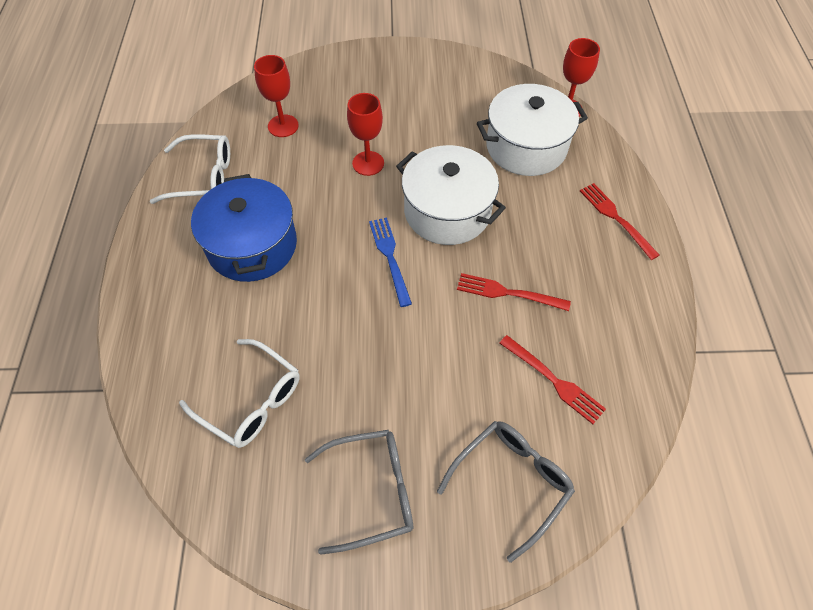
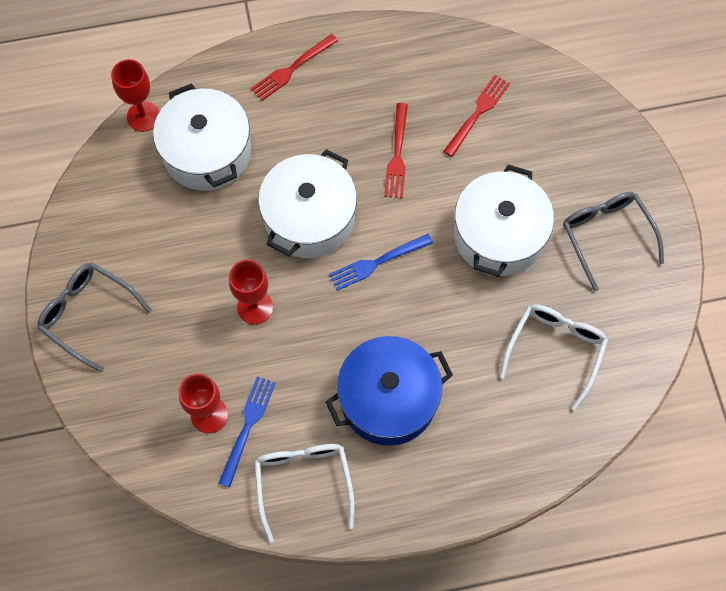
camera: 100 degrees left, 10 degrees up
(264, 147) = (247, 427): none -> blue fork
(396, 372) = (498, 235): none -> white pot
(511, 483) = (572, 138): grey glasses -> grey glasses (89, 315)

